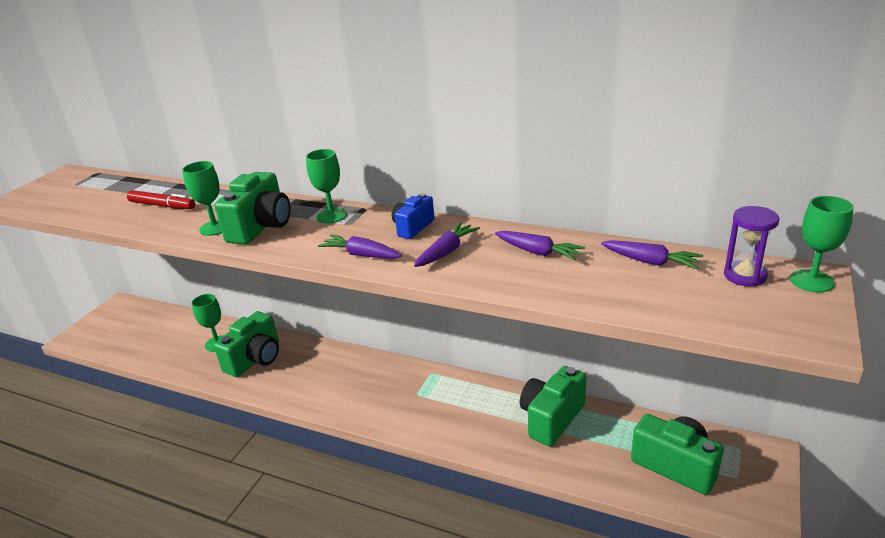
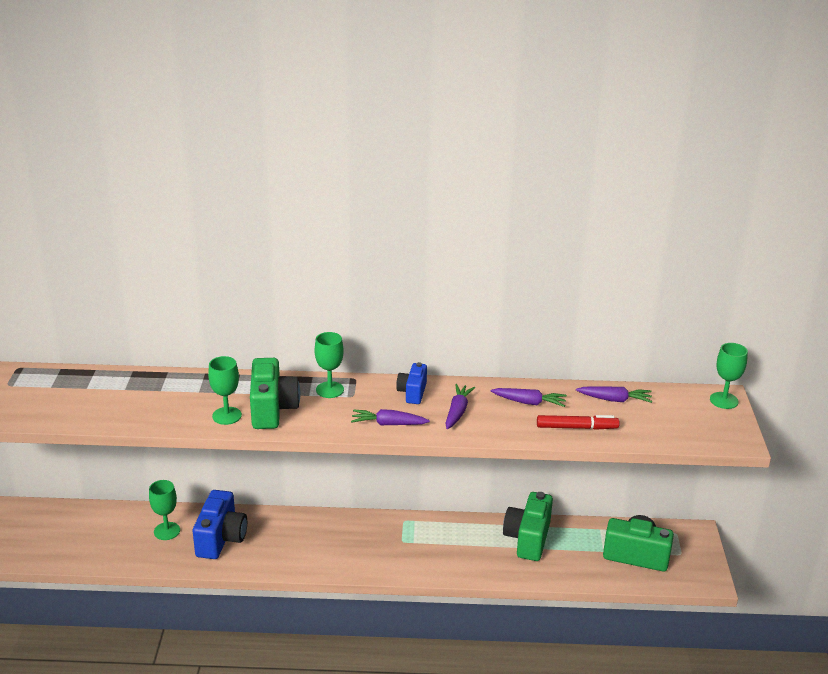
camera: 25 degrees left, 0 degrees up
(162, 206) = (145, 399): red marker -> red marker (577, 428)
(255, 359) = (221, 539): green camera -> blue camera
(744, 276) = (681, 402): purple hourglass -> none

